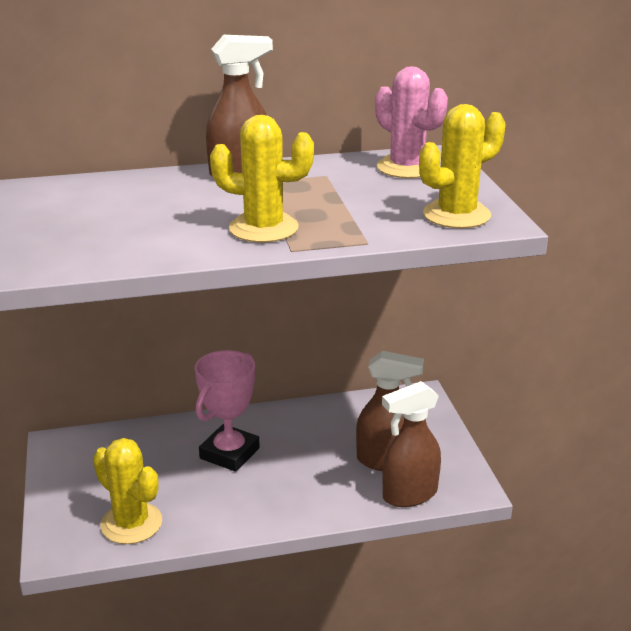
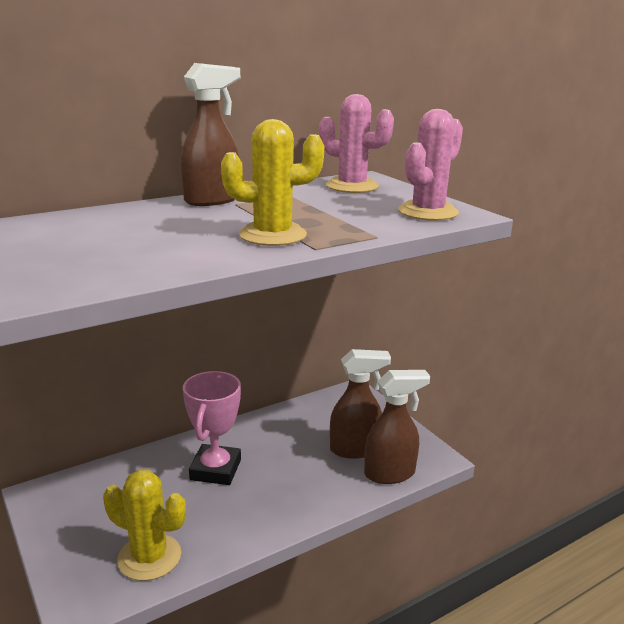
camera: 20 degrees left, 5 degrees down
(409, 494) = (390, 473): brown spray bottle -> brown spray bottle turned 150 degrees counterclockwise
(456, 215) = (428, 212): yellow cactus -> pink cactus

